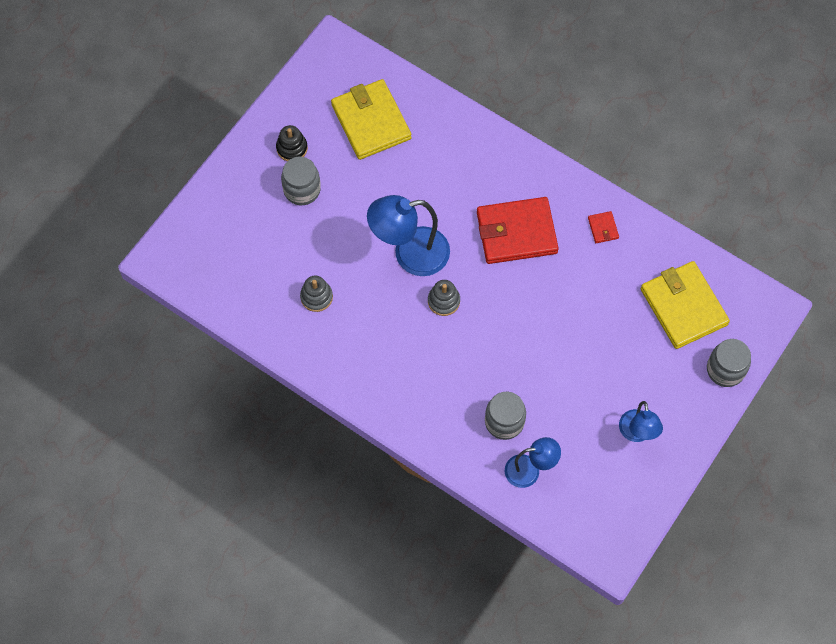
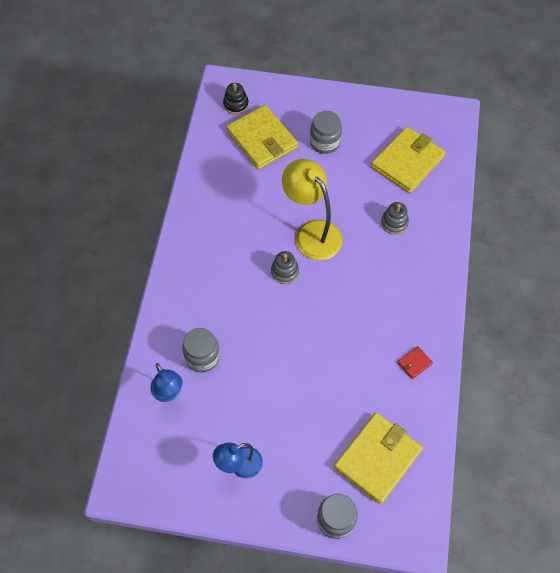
camera: 65 degrees right, 5 degrees down
(263, 252) = (262, 139): none -> yellow wallet
(292, 148) = (354, 122): black stacking toy -> black stacking toy (236, 104)
(316, 297) = (244, 187): grey stacking toy -> grey stacking toy (394, 223)
(410, 254) = (312, 232): blue lamp -> yellow lamp
(516, 233) = (372, 299): red wallet -> none

